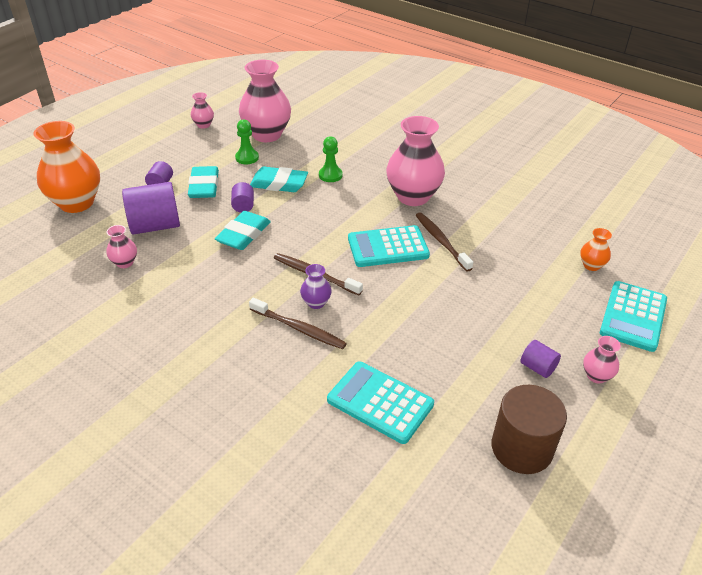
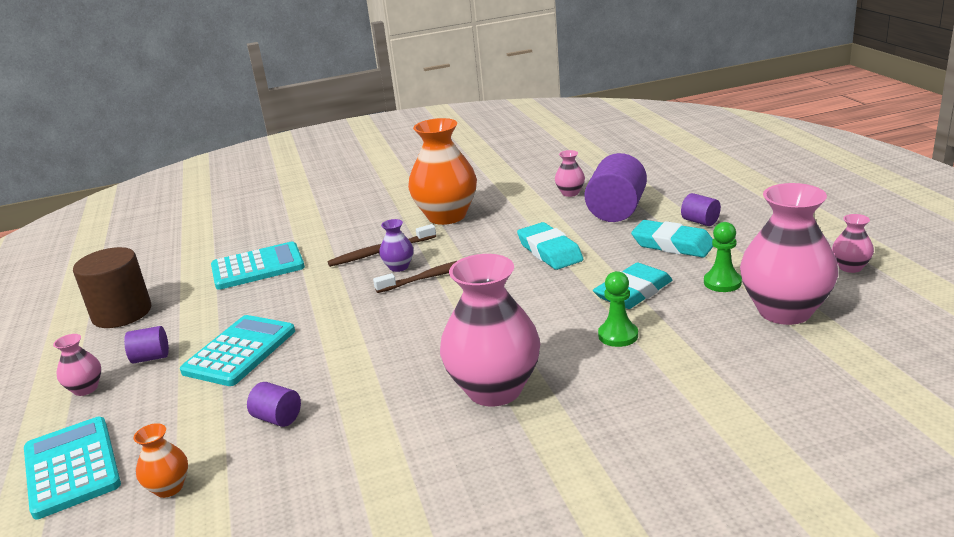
camera: 130 degrees right, 15 degrees down
(76, 203) = (699, 180): orange vase -> orange vase (446, 216)
(243, 206) = (605, 260): purple cylinder -> purple cylinder (277, 418)
(388, 247) = (420, 332): turquoise calculator -> turquoise calculator (240, 351)
(441, 241) = (380, 375): brown toothbrush -> none

